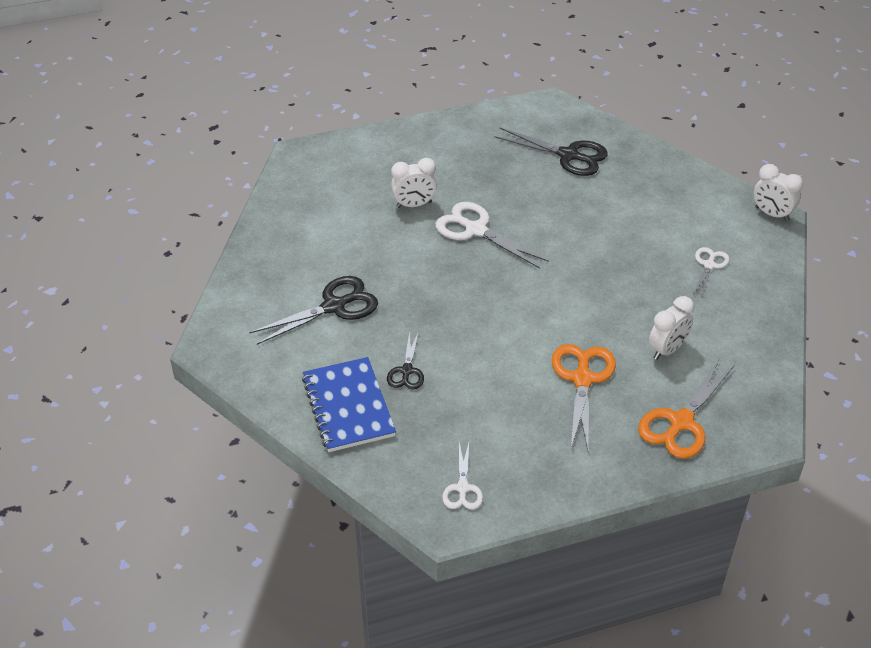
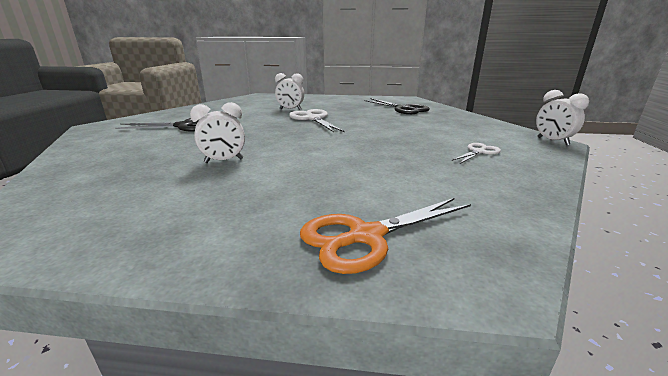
camera: 25 degrees right, 20 degrees down
(348, 406) = (102, 158): blue notebook -> none
(407, 371) = (172, 152): black scissors -> none
(462, 488) = (63, 222): white scissors -> none
(582, 379) = (295, 182): orange scissors -> none
(667, 349) = (400, 183): white clock -> white clock (224, 161)

